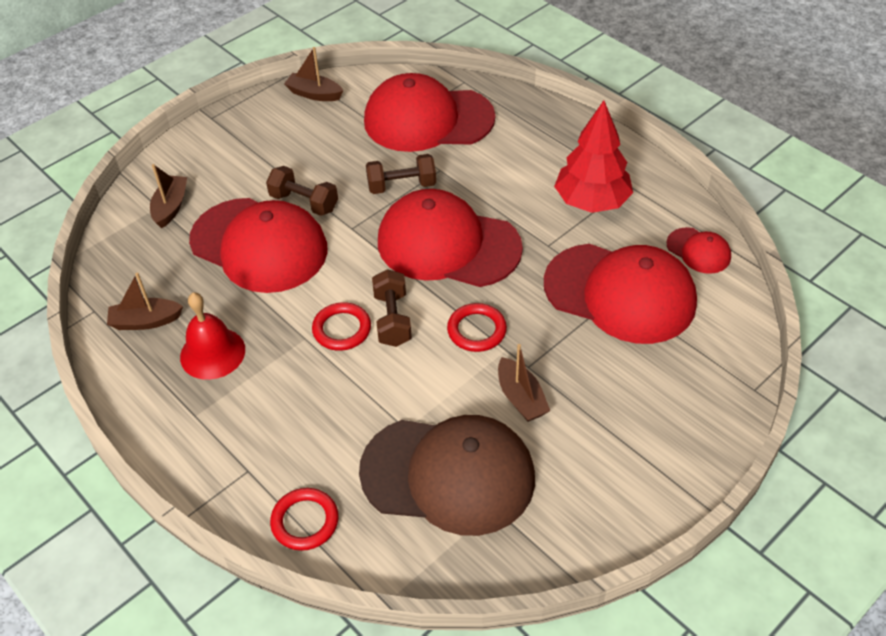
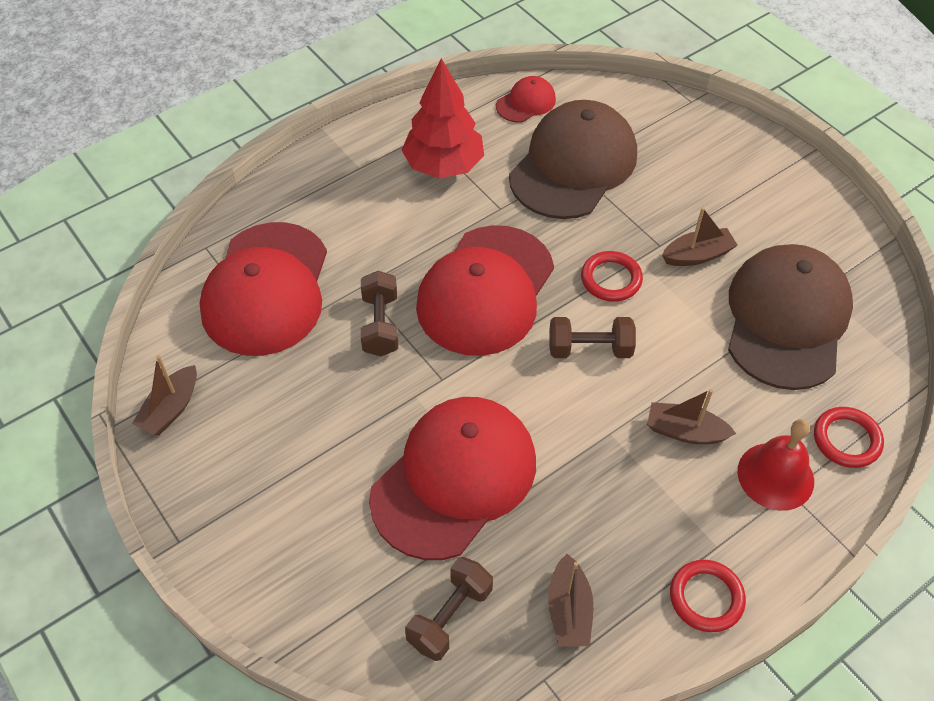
camera: 85 degrees left, 5 degrees up
(171, 207) = (360, 589): brown boat -> brown boat (685, 431)
(212, 353) = (626, 529): red bell -> red bell (775, 476)
(304, 202) = (386, 427): brown dumbbell -> brown dumbbell (450, 616)
(342, 329) = (600, 397): red ring -> red ring (706, 598)
(620, 293) = (573, 165): red cap -> brown cap

